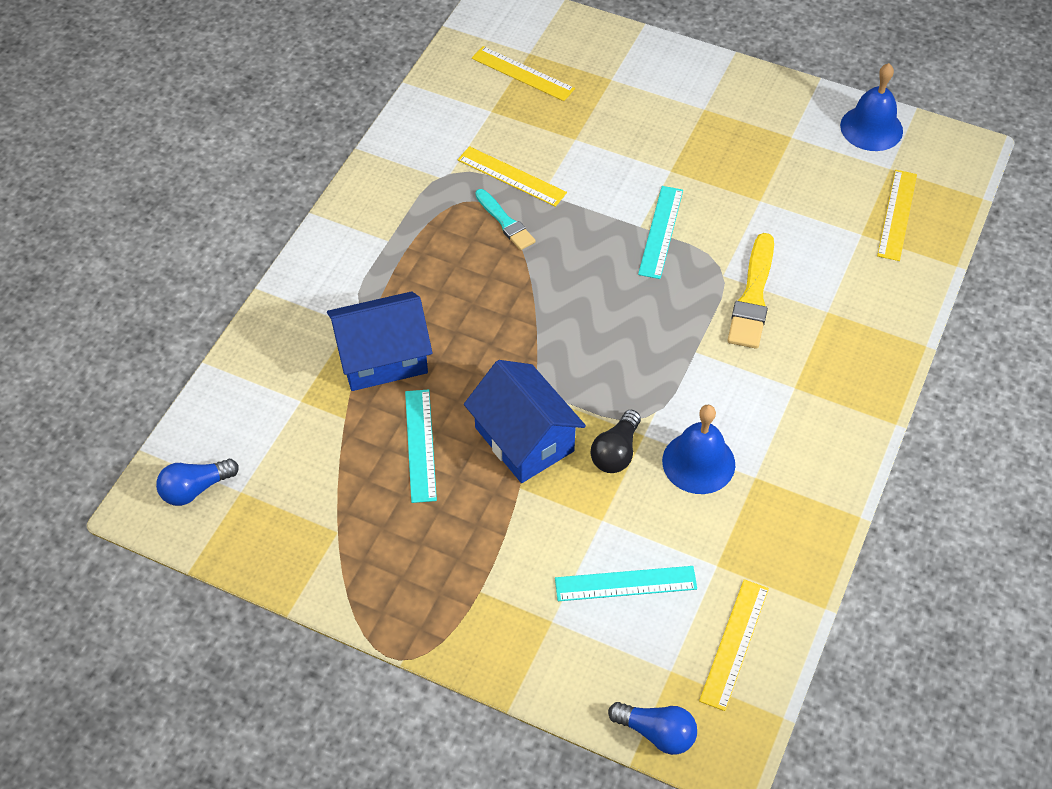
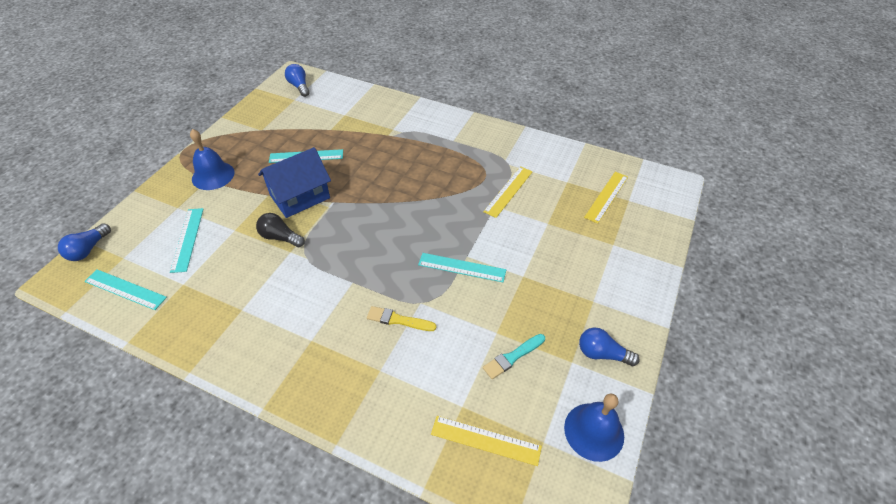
camera: 90 degrees right, 5 degrees down
(382, 357) = (368, 141): blue house -> none
(505, 222) = (468, 188): turquoise brush -> turquoise brush (512, 357)
(698, 462) = (261, 278): blue bell -> blue bell (213, 175)
(734, 644) = (125, 289): yellow ruler -> turquoise ruler
(753, 296) = (398, 320): yellow brush -> yellow brush, size x0.64
(777, 110) = (602, 354): none -> blue light bulb

